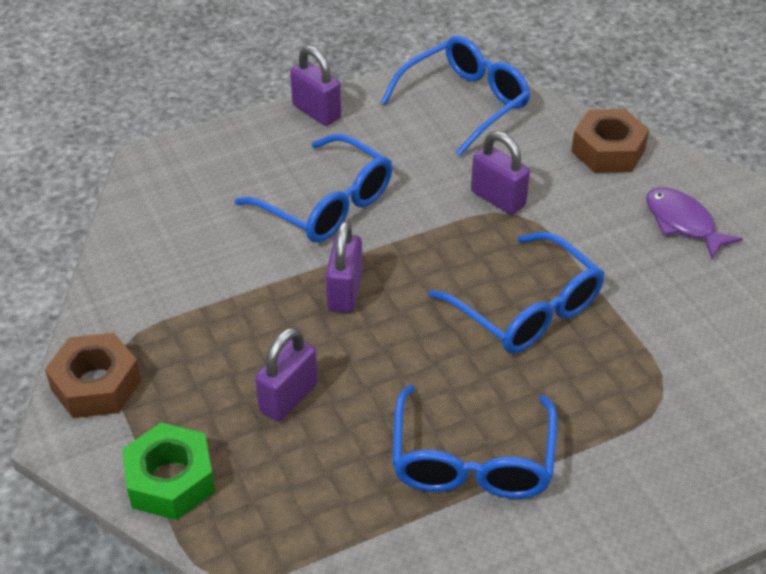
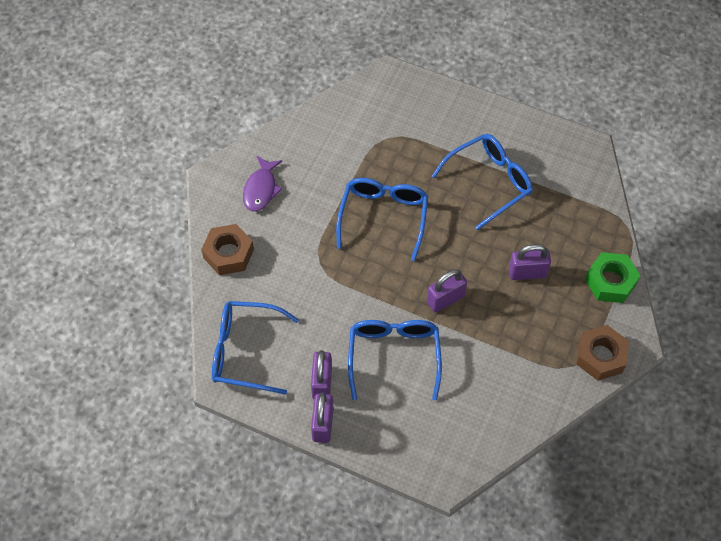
camera: 130 degrees left, 15 degrees up
(498, 198) = (315, 279): purple padlock -> purple padlock (322, 383)

